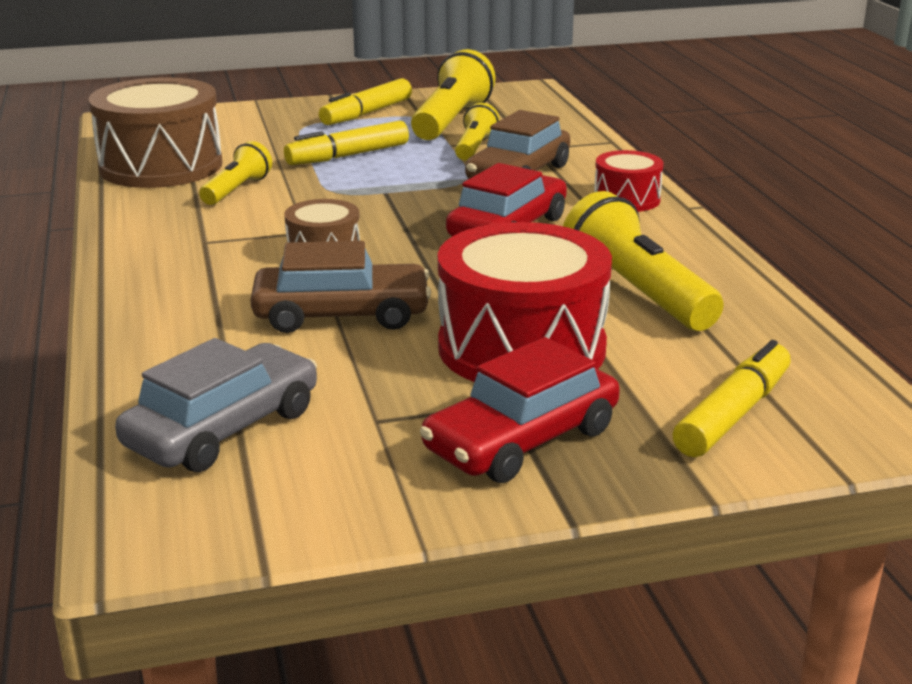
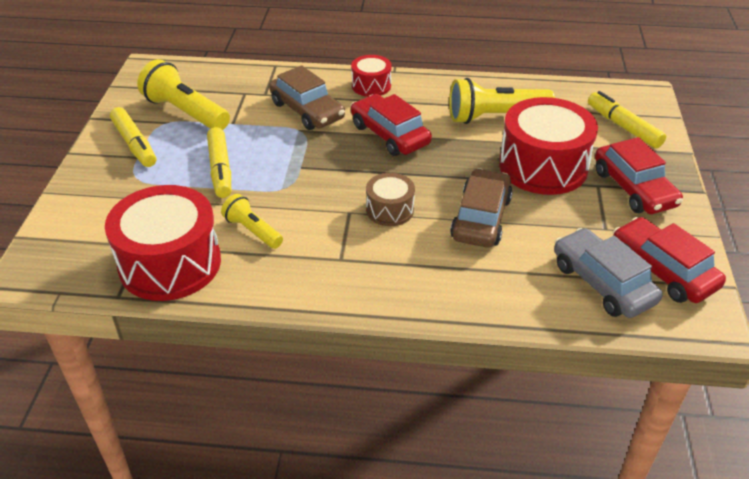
camera: 70 degrees left, 15 degrees up
(161, 166) = (170, 263): brown drum -> red drum
(282, 485) = (662, 270): none -> red car
(474, 147) = (246, 115): yellow flashlight -> none

